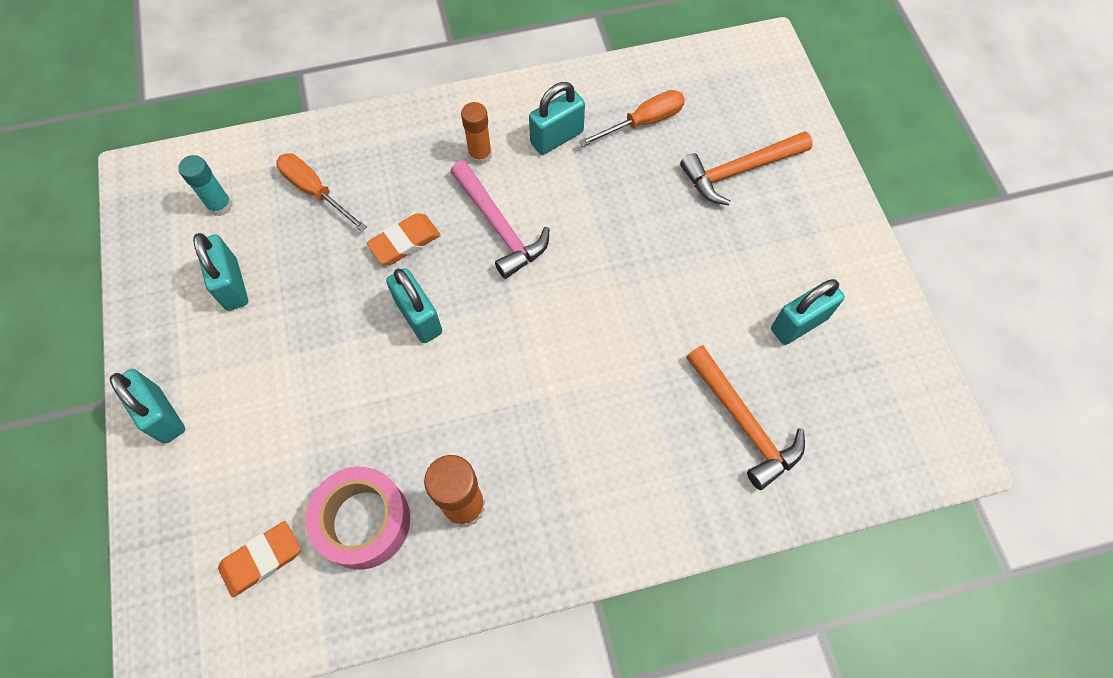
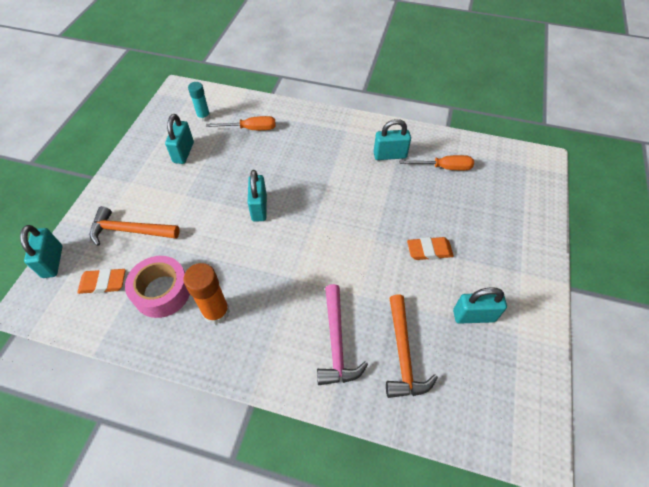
camera: 30 degrees right, 10 degrees down
(162, 415) = (111, 194): turquoise padlock -> turquoise padlock (53, 262)
(315, 191) = (250, 129): orange screwdriver -> orange screwdriver turned 105 degrees clockwise
(405, 242) = (277, 170): orange eraser -> orange eraser (429, 250)
(480, 155) = (343, 146): orange glue stick -> none
(499, 227) = (330, 184): pink hammer -> pink hammer (336, 342)
(739, 171) = (486, 216): orange hammer -> orange hammer (130, 231)

